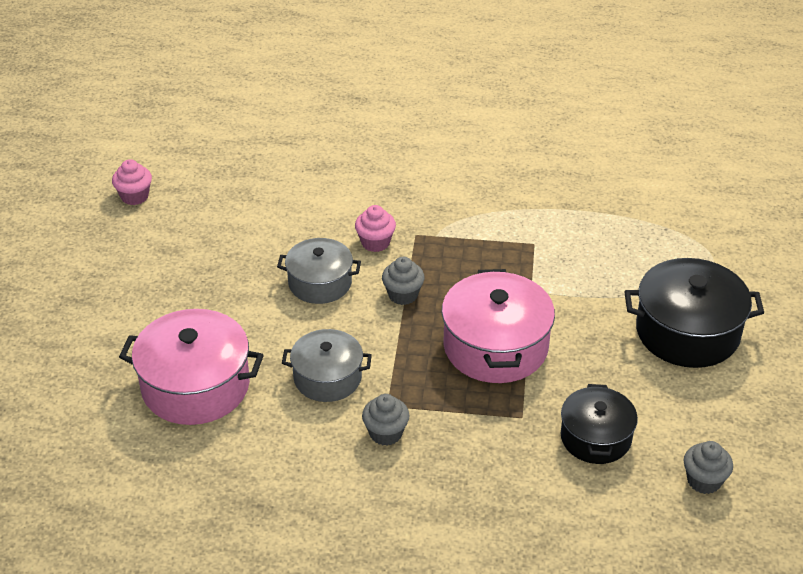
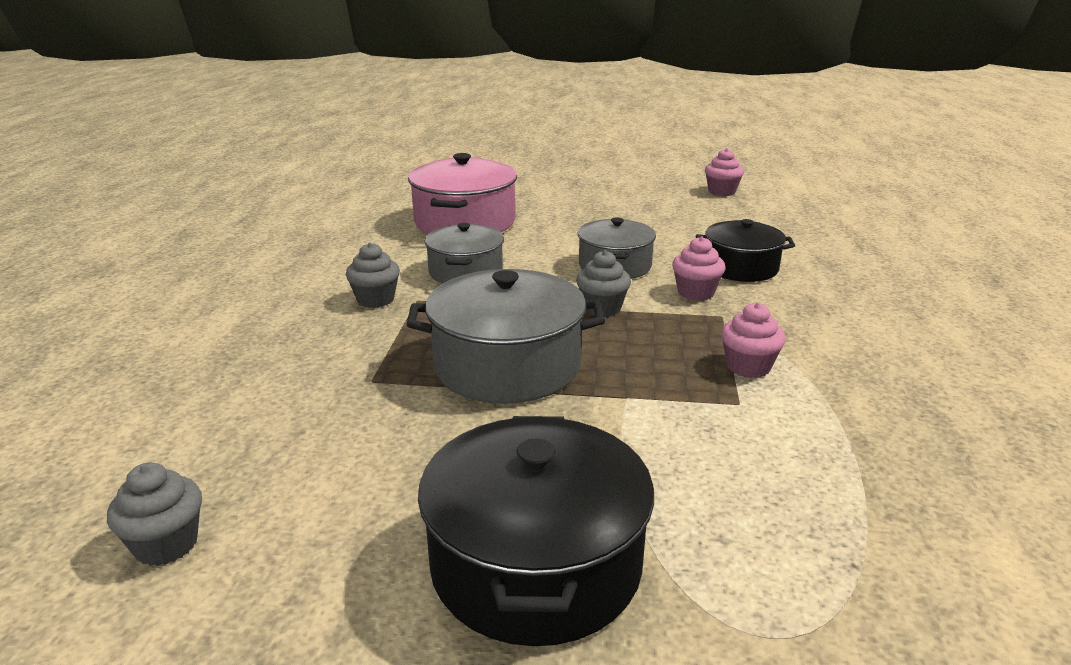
camera: 90 degrees right, 15 degrees down
(489, 233) = (748, 367): none -> pink cupcake
(495, 346) = (507, 366): pink pot -> grey pot
(595, 437) = (310, 438): black pot -> black pot (741, 268)

